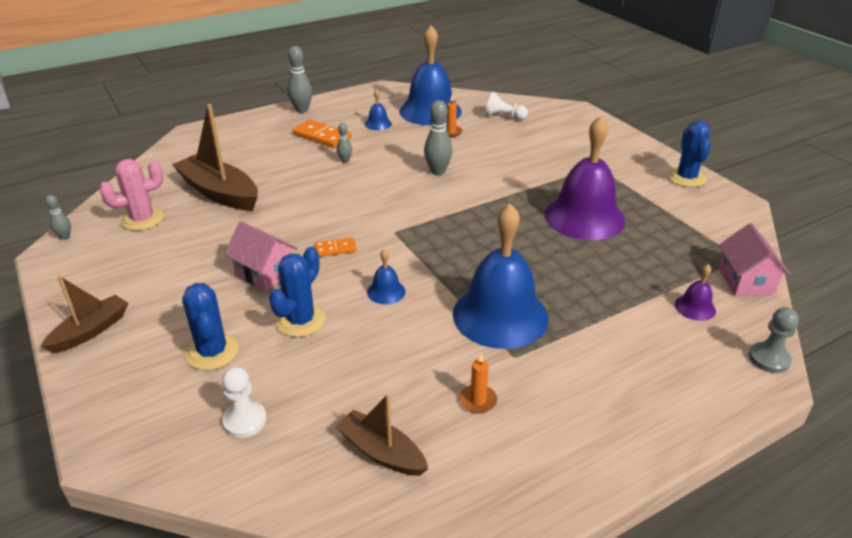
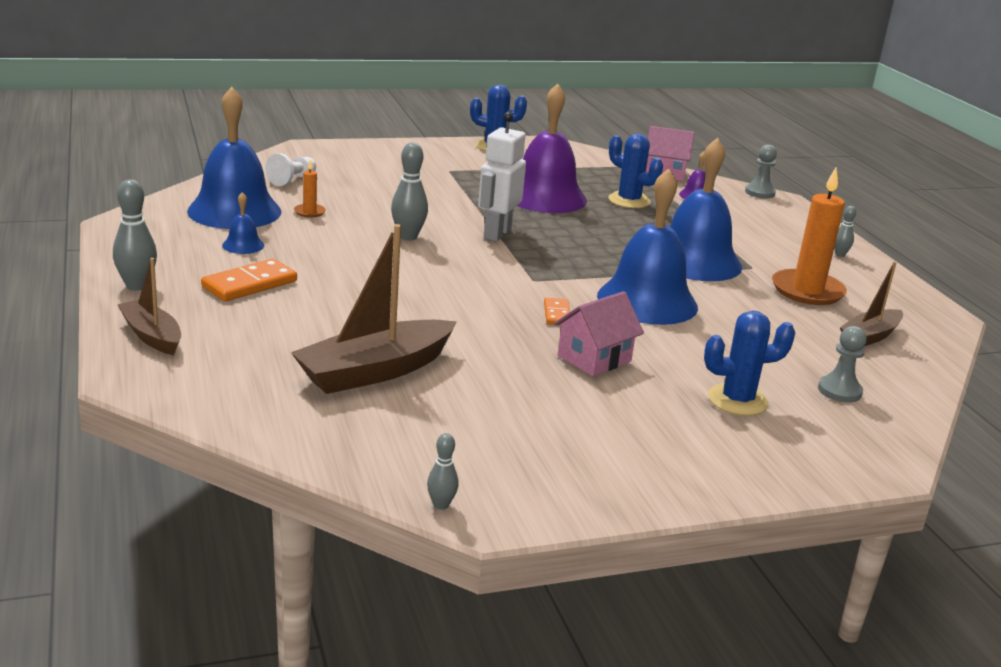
camera: 80 degrees left, 10 degrees down
(91, 331) = (690, 478): brown boat -> brown boat (152, 336)
(142, 219) = (421, 435): pink cactus -> none
(245, 421) = (839, 391): white pawn -> grey pawn
(301, 321) = (689, 348): blue cactus -> blue cactus (629, 201)
(345, 160) = (339, 280): grey bowling pin -> grey bowling pin (840, 254)
(386, 291) = (647, 301): blue bell -> blue bell, size x2.38
(476, 205) = (497, 233): none -> white robot
(478, 400) = (807, 291): orange candle -> orange candle, size x2.20

